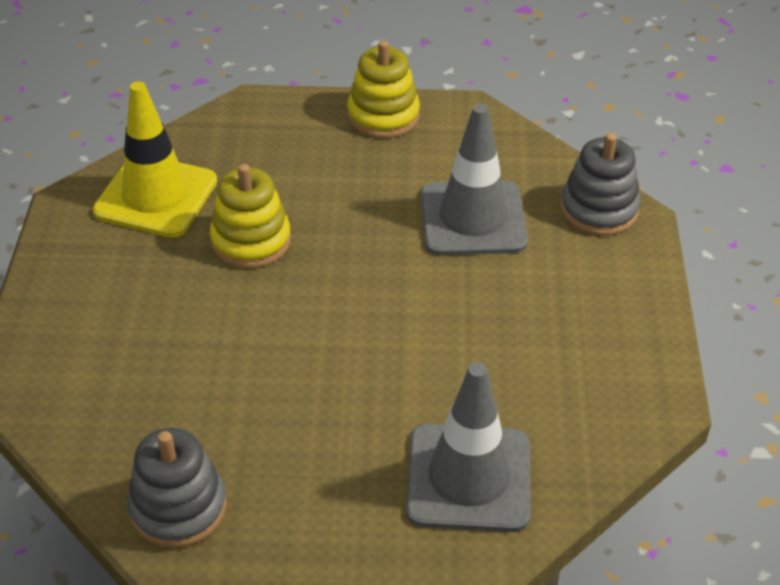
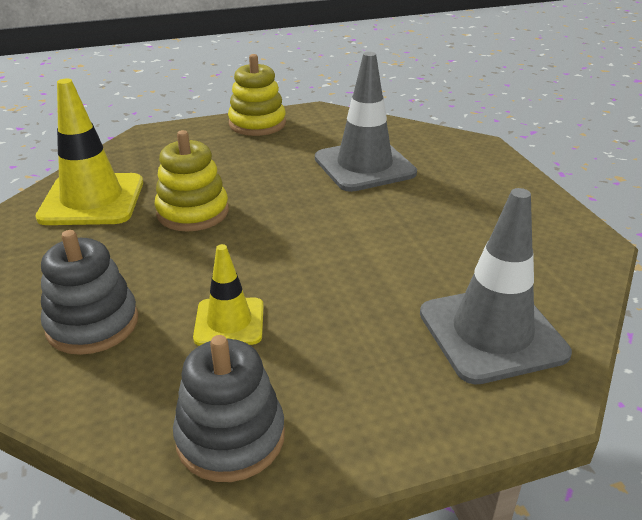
camera: 20 degrees left, 10 degrees down
(228, 391) = (229, 322): none -> yellow traffic cone
(599, 210) = (451, 145): grey stacking toy -> grey stacking toy (92, 324)

